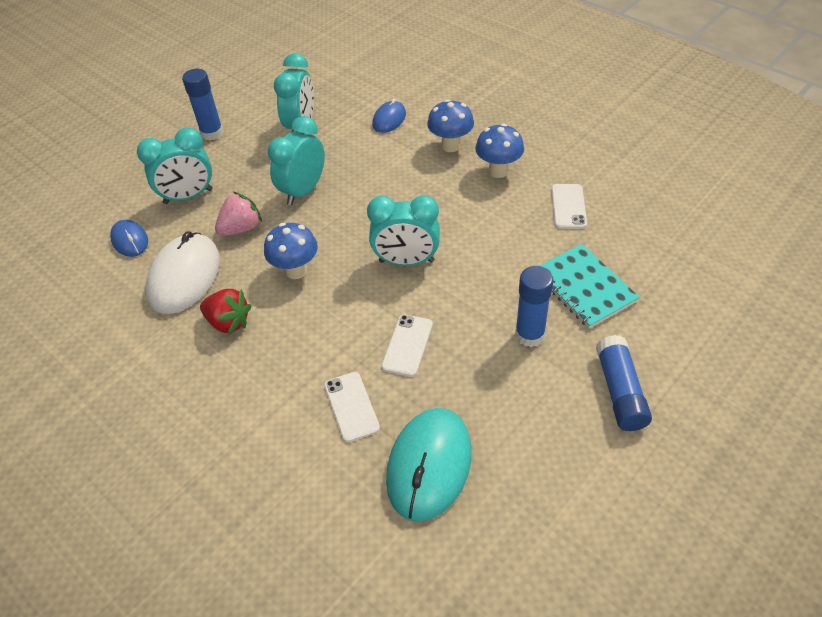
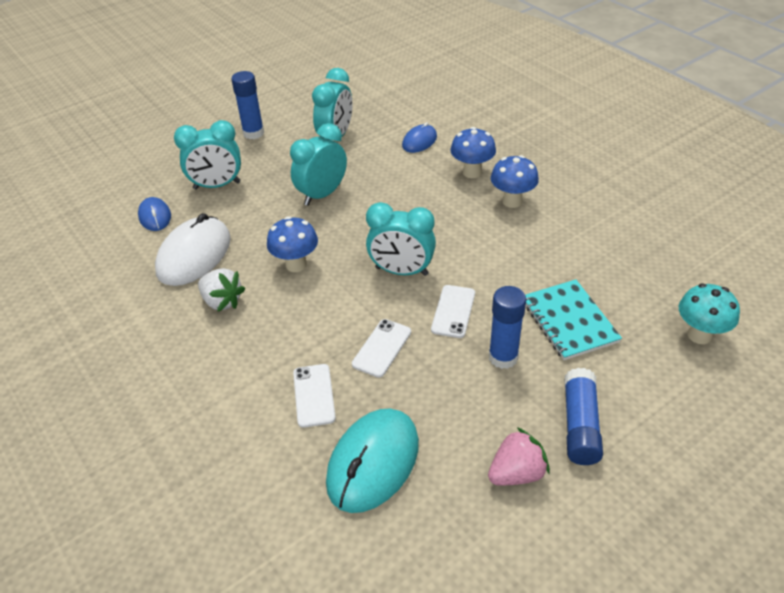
camera: 10 degrees right, 5 degrees down
(228, 322) = (222, 301): red strawberry -> white strawberry
(241, 228) = (256, 220): pink strawberry -> pink strawberry (516, 473)
(568, 206) = (573, 243): white phone -> white phone (453, 311)
(709, 282) = (699, 335): none -> turquoise mushroom

